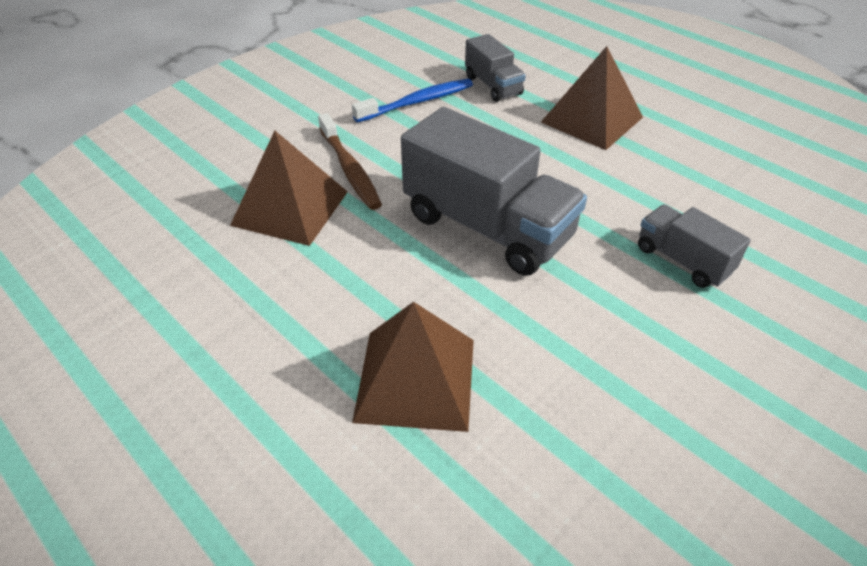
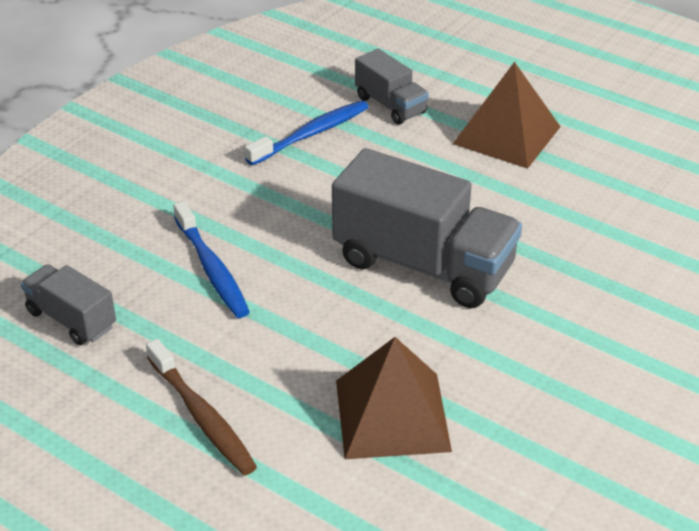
camera: 10 degrees left, 5 degrees down
(290, 208) = (212, 268): brown pyramid -> blue toothbrush
(350, 169) = (261, 219): brown toothbrush -> brown toothbrush (202, 416)
(682, 260) = (621, 275): grey truck -> grey truck (71, 319)

